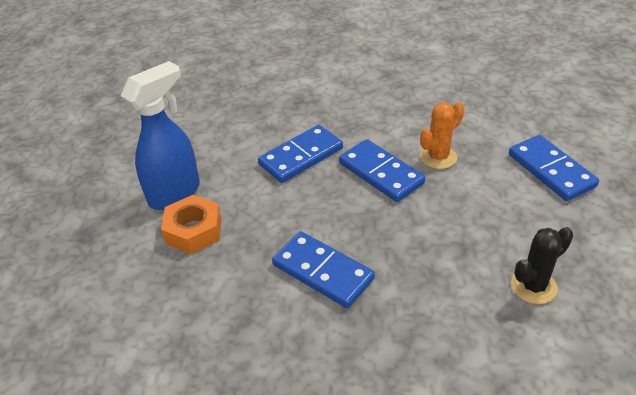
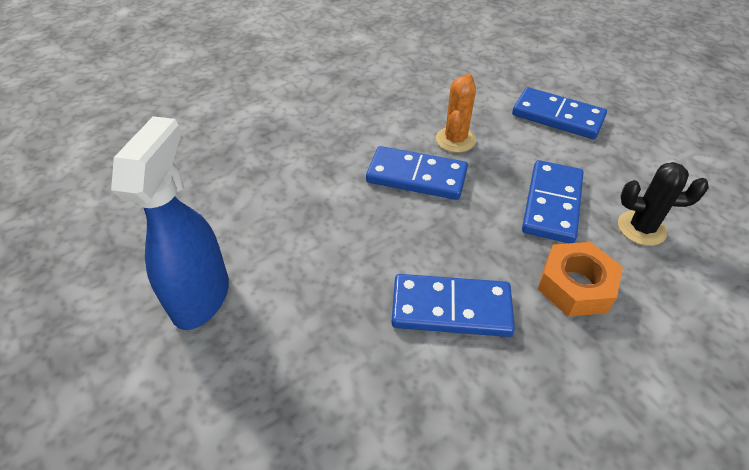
camera: 35 degrees left, 5 degrees up
(193, 230) = (263, 332): orange nut -> orange nut (575, 286)
(301, 156) = (319, 191): blue domino -> blue domino (552, 204)
(533, 286) = (641, 228): black cactus -> black cactus turned 75 degrees clockwise

